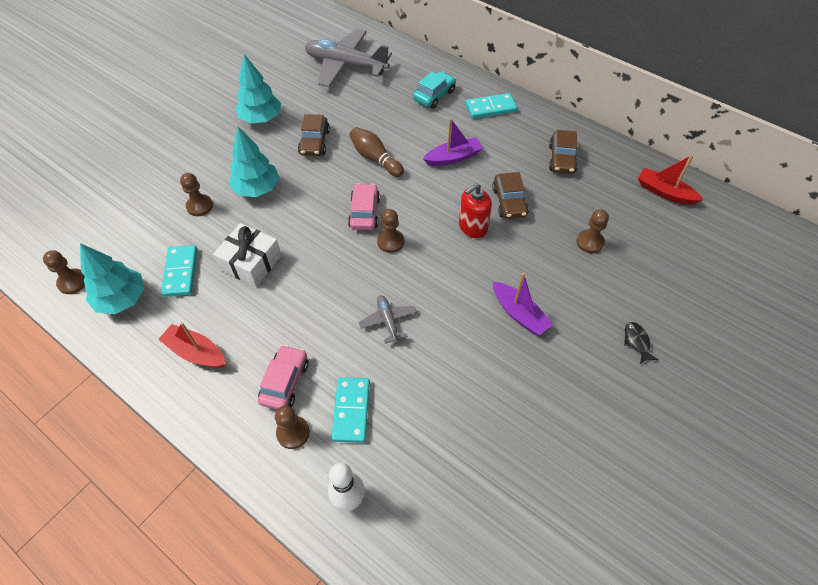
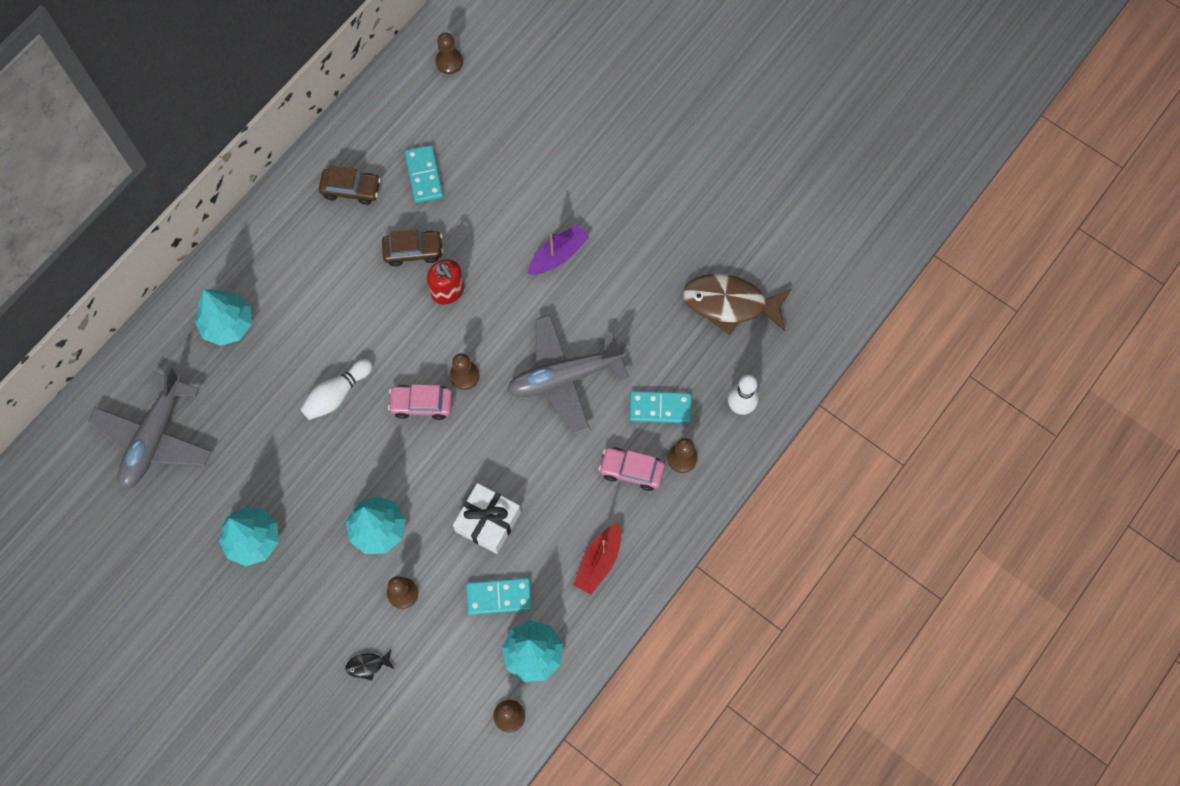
camera: 90 degrees left, 15 degrees up
(314, 142) = (303, 468): brown car -> none
(375, 158) = (337, 394): brown bowling pin -> white bowling pin
(388, 321) = (565, 377): grey plane -> grey plane, size x2.17
(434, 95) = (228, 324): turquoise car -> turquoise tree
(453, 157) = (341, 306): purple boat -> none
(477, 490) = (730, 304): none -> brown fish
(490, 108) = (257, 258): turquoise domino -> turquoise domino (424, 175)
(590, 242) = (473, 179): brown pawn -> brown pawn (449, 62)
(637, 342) = (590, 157): black fish -> black fish (368, 665)
(664, 192) = (408, 95): red boat -> none

